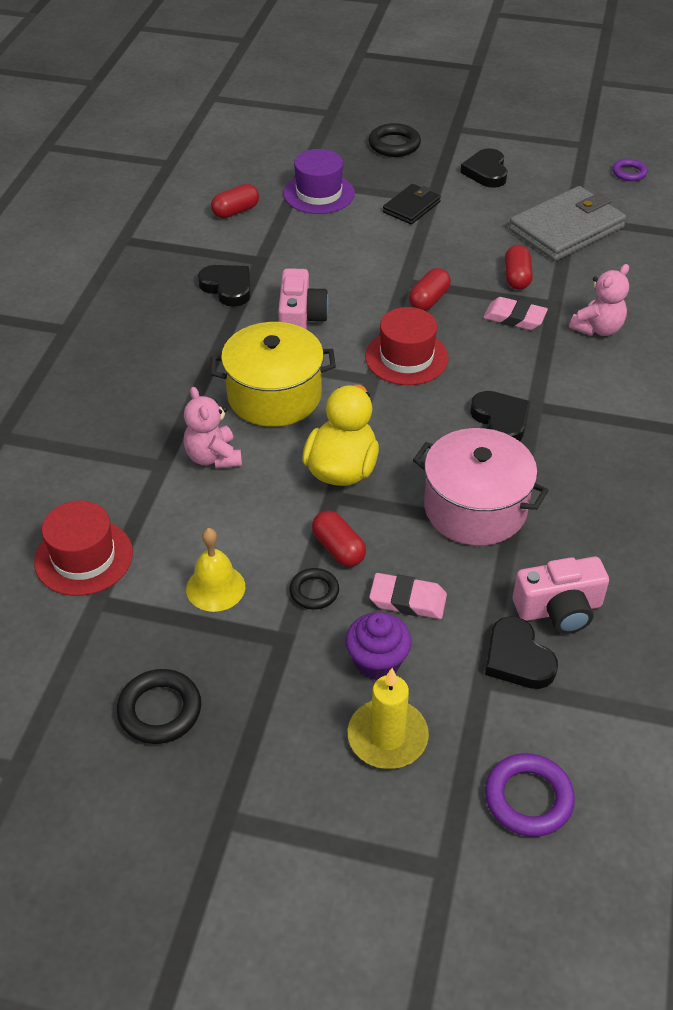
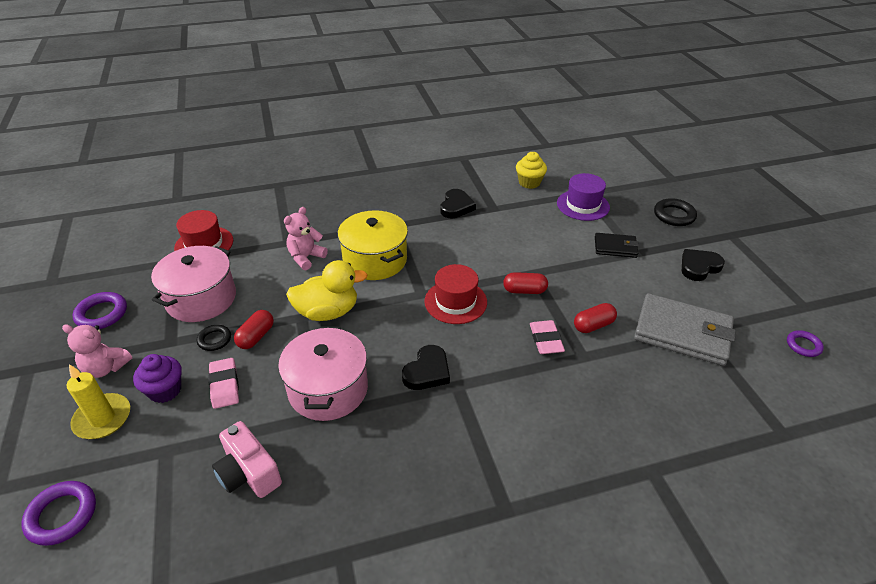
camera: 60 degrees right, 5 degrees down
(160, 710) = (102, 314): black ring -> purple ring
(215, 587) = (201, 299): yellow bell -> pink pot
(236, 211) = (529, 182): red capsule -> yellow cupcake
(300, 319) = (453, 244): pink camera -> none
(517, 658) = (191, 464): black heart -> none
(598, 329) = (578, 392): pink teddy bear -> pink teddy bear (106, 368)

